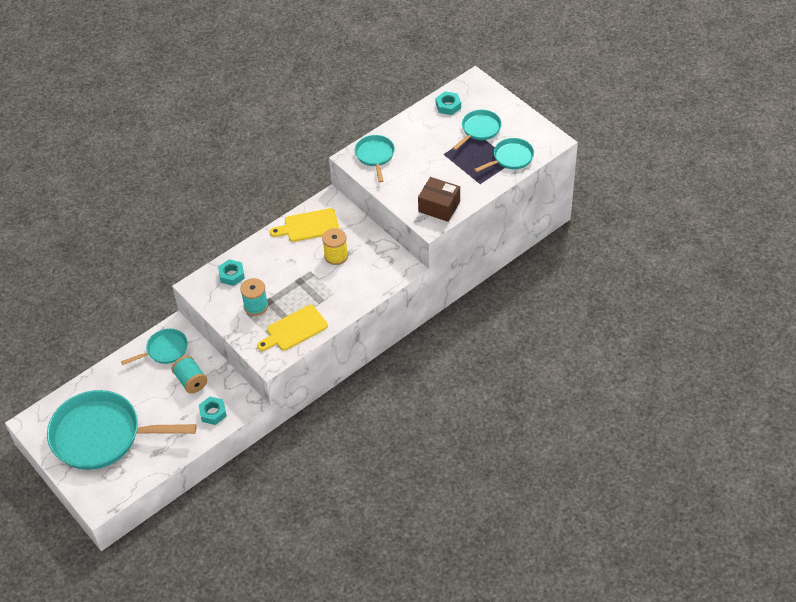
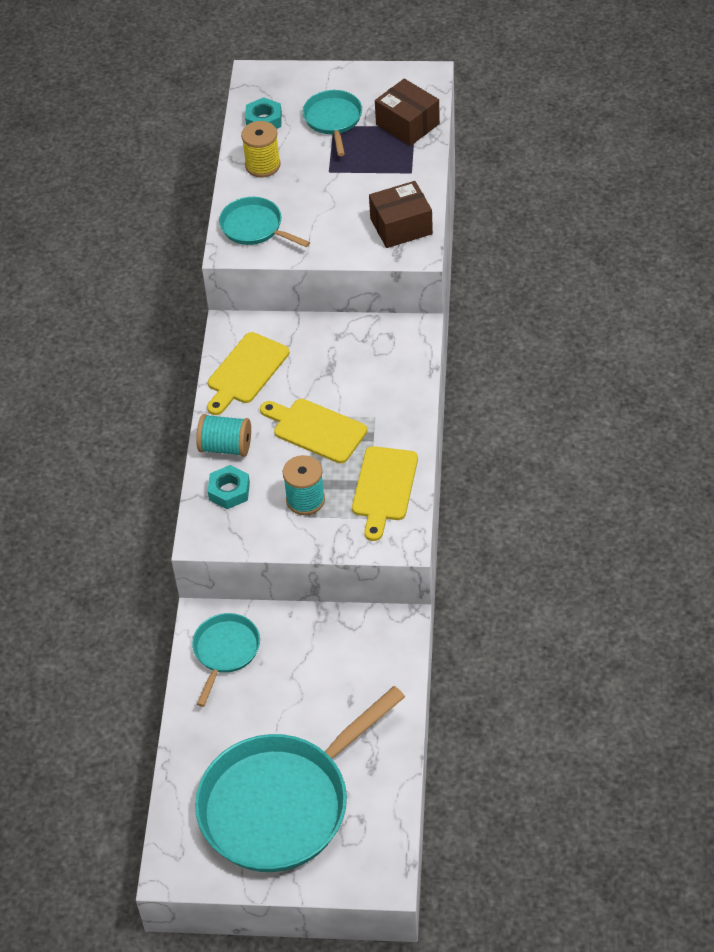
camera: 45 degrees left, 0 degrees up
(191, 381) = (304, 657): turquoise spool -> turquoise spool (226, 447)
(213, 413) = (378, 667): turquoise nut -> none
(302, 278) = (316, 429): none -> yellow cutting board
(336, 256) = (322, 378): yellow spool -> yellow spool (262, 165)
(511, 158) = (407, 124): turquoise pan -> brown box

